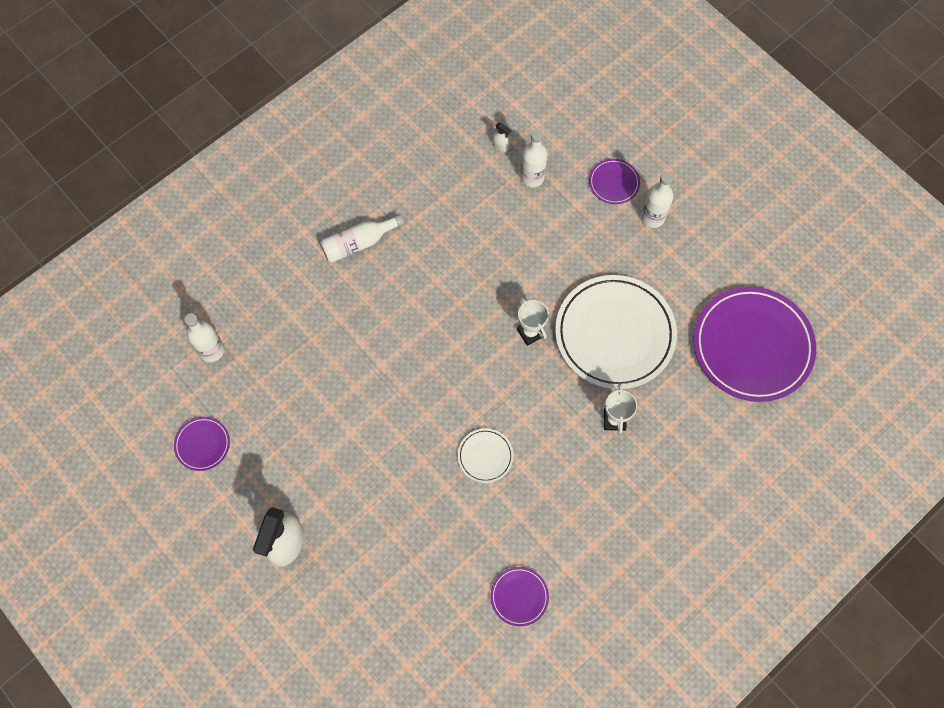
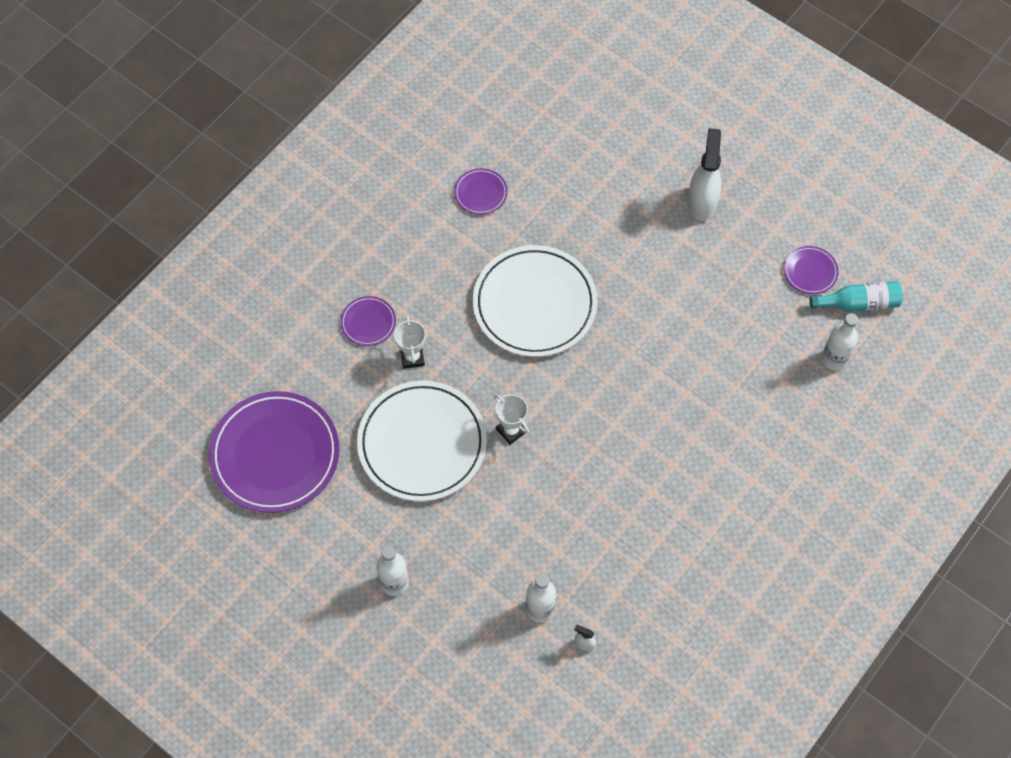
camera: 170 degrees right, 5 degrees down
(167, 403) = (859, 303): none -> turquoise bottle
(358, 243) = (717, 497): white bottle -> none
(485, 456) = (534, 304): white plate -> white plate, size x2.25
(614, 183) = (444, 618): purple plate -> purple plate (368, 322)

